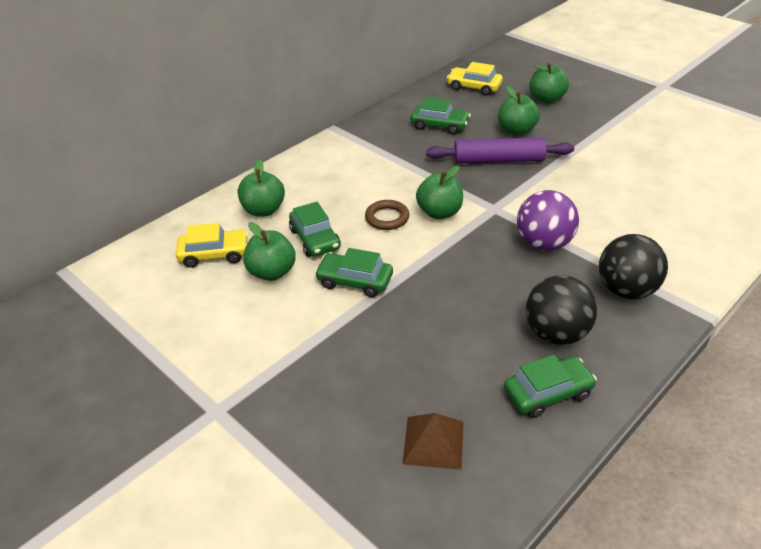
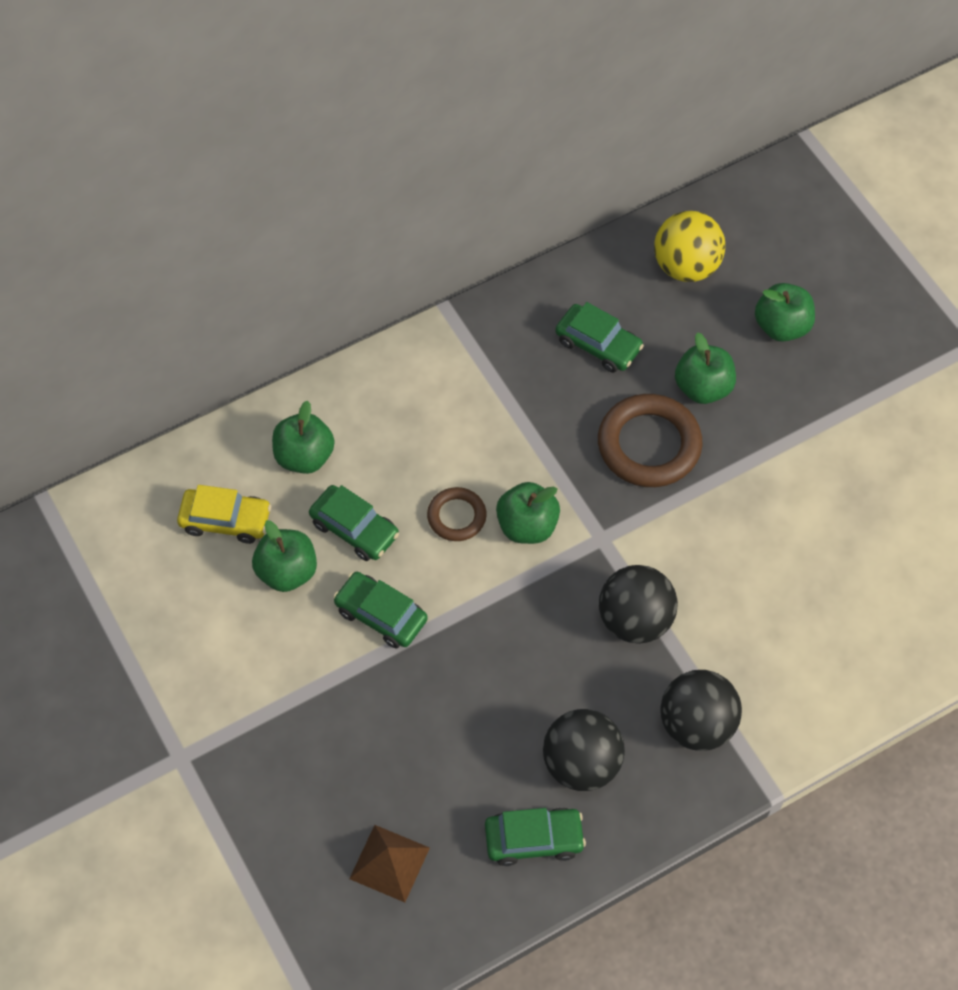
camera: 15 degrees right, 20 degrees up
(315, 239) = (354, 529): green car -> green car turned 45 degrees counterclockwise
(474, 87) = (686, 266): yellow car -> yellow ball
(498, 160) = (649, 445): purple rolling pin -> brown ring
(543, 244) = (635, 620): purple ball -> black ball

